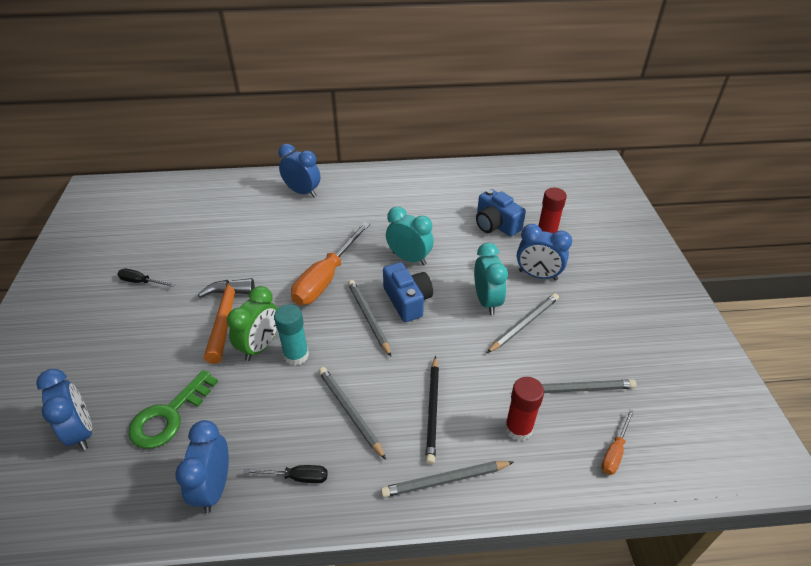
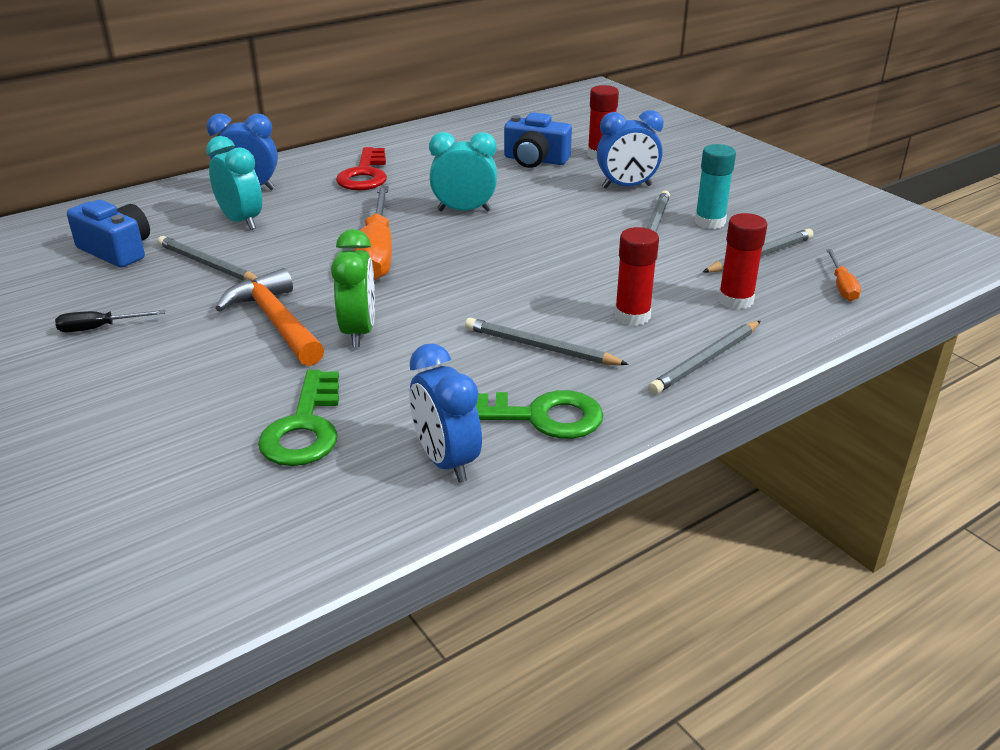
camera: 30 degrees left, 10 degrees down
(81, 431) = (187, 485): blue clock -> none
(296, 355) = (417, 325): turquoise glue stick -> turquoise glue stick (709, 222)
(297, 477) = (540, 416): black screwdriver -> green key
(368, 318) = (472, 270): grey pencil -> grey pencil (208, 264)
(377, 201) = (364, 175): none -> red key
(407, 300) = (503, 244): blue camera -> blue camera (117, 250)
(432, 410) = (632, 316): black pencil -> red glue stick
(486, 301) = (594, 220): turquoise clock -> turquoise clock (241, 221)

